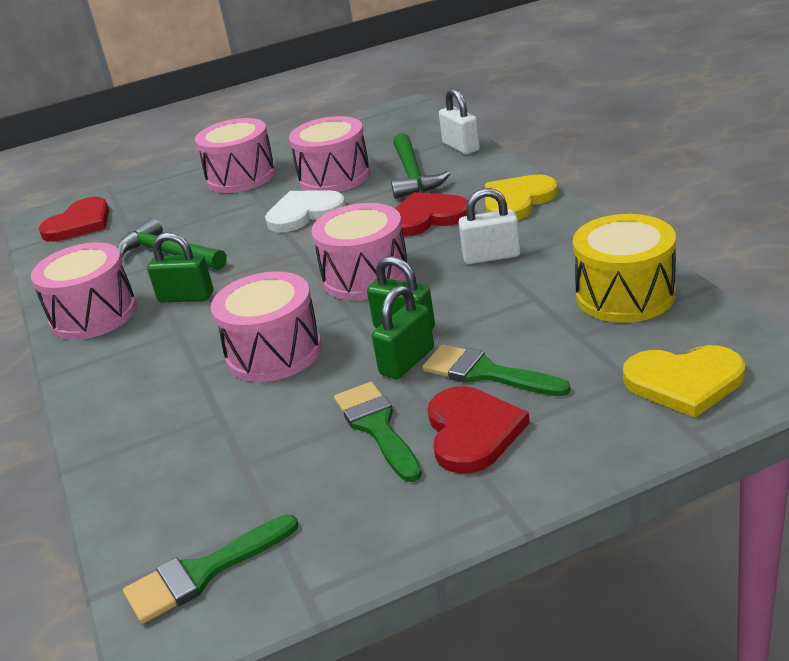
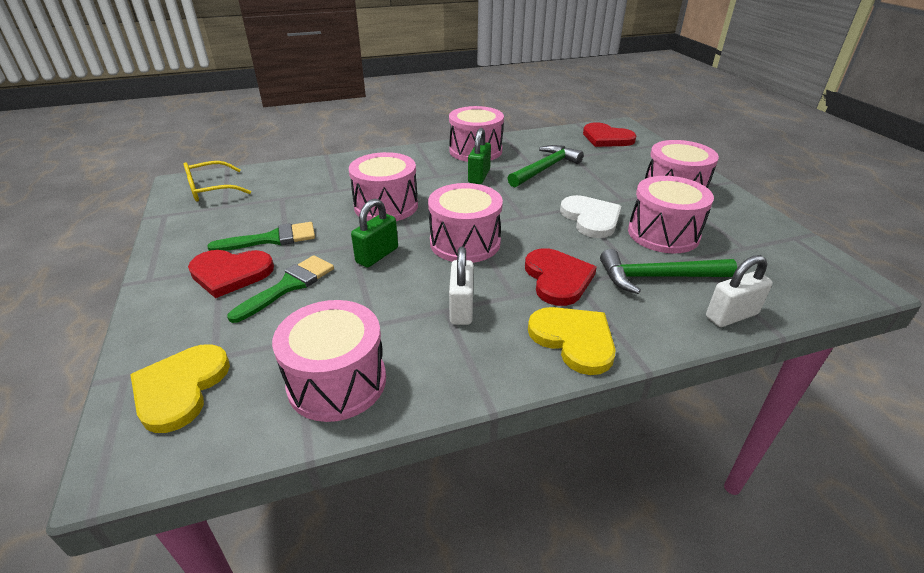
camera: 90 degrees right, 5 degrees up
(203, 572) = (210, 189): green brush -> yellow glasses
(407, 361) = (333, 254): green padlock -> none
(625, 295) = (337, 382): yellow drum -> pink drum

